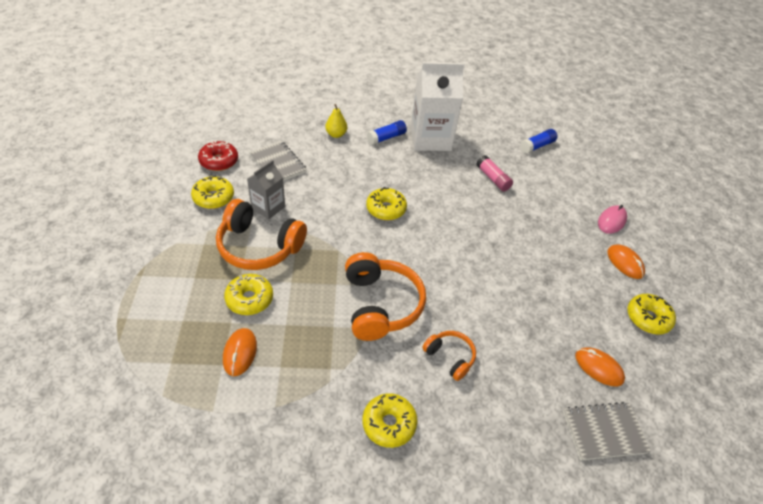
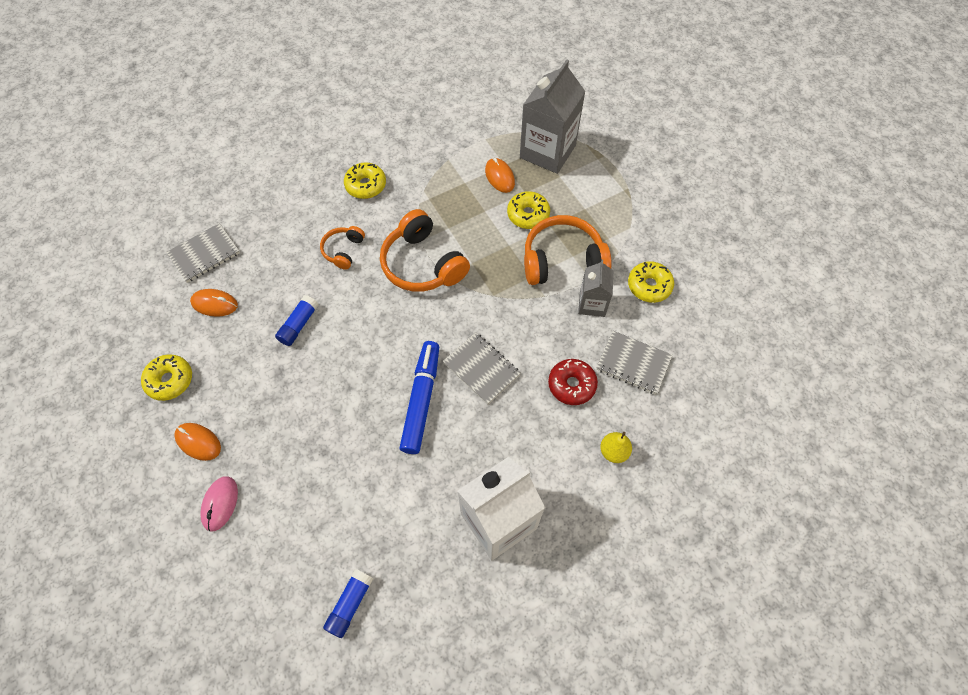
camera: 155 degrees right, 15 degrees up
(164, 354) = (547, 151): none -> grey carton
(219, 161) = (691, 331): red donut -> red donut (571, 385)
(386, 138) = (553, 485): blue glue stick -> blue glue stick (299, 325)
(386, 209) = (481, 369): yellow donut -> grey notebook
(442, 212) = (421, 400): none -> blue marker
(450, 357) = (343, 250): orange headphones -> orange headphones turned 90 degrees clockwise
(493, 178) = (387, 492): pink glue stick -> none

